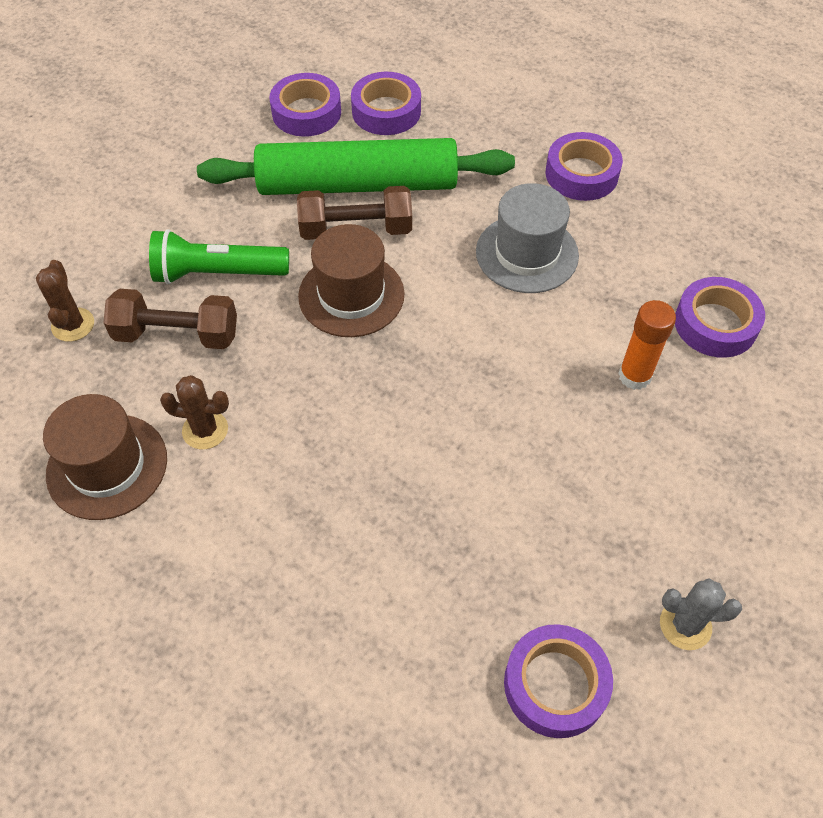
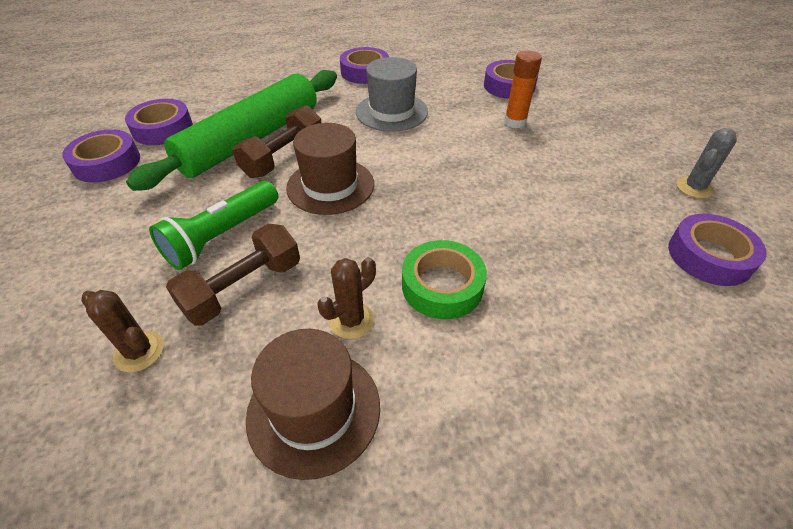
camera: 50 degrees left, 10 degrees down
(298, 468) = (442, 286): none -> green tape
(386, 111) = (217, 102): purple tape -> purple tape (107, 163)

